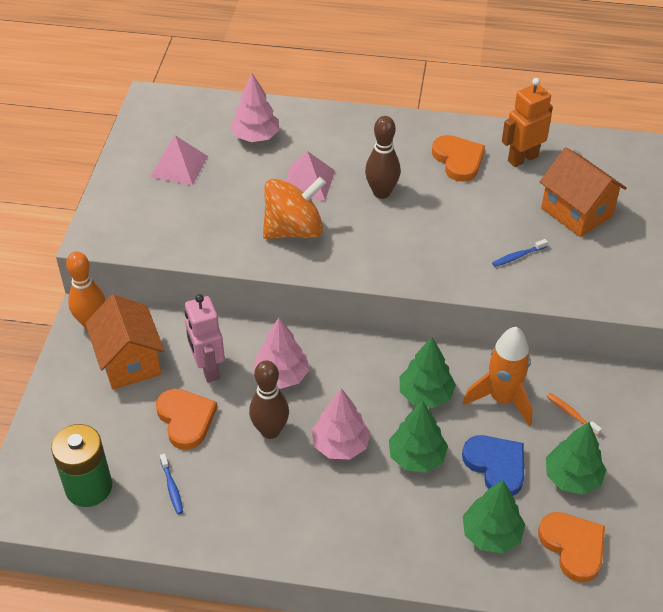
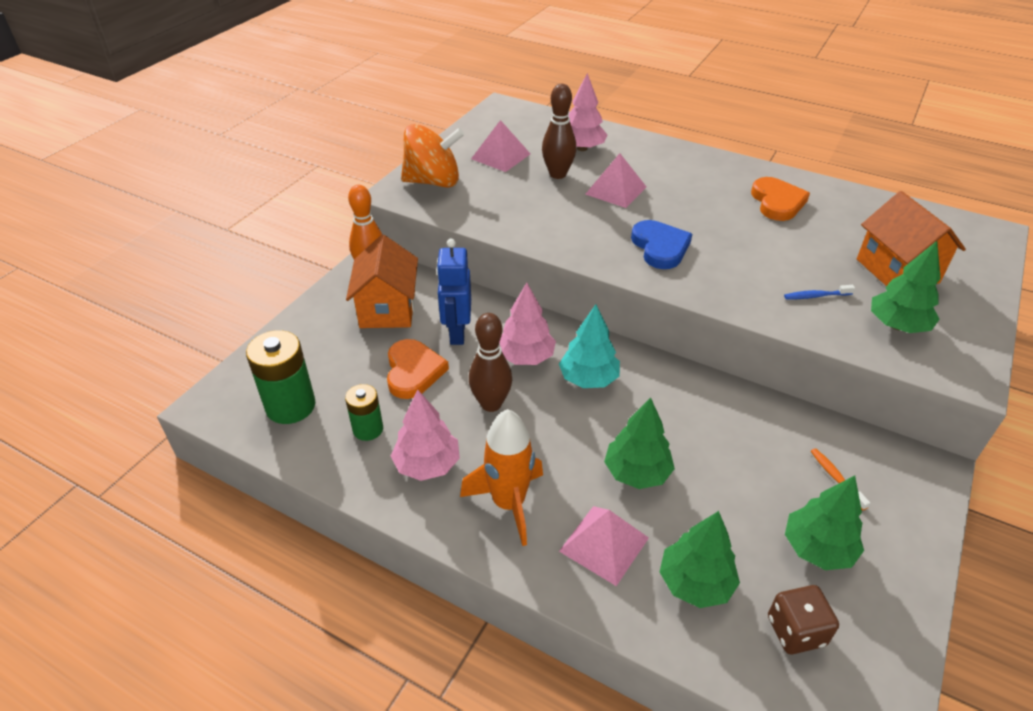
camera: 20 degrees right, 5 degrees down
(172, 487) = (368, 429): blue toothbrush -> green battery
(208, 369) = (457, 333): pink robot -> blue robot
(294, 230) = (584, 224): orange spinning top -> orange spinning top (433, 181)
(340, 445) = (557, 437): pink tree -> pink tree (427, 465)
(345, 381) = (588, 379): none -> turquoise tree
(381, 192) = (686, 212): brown bowling pin -> brown bowling pin (558, 174)
(412, 526) = (604, 544): none -> pink pyramid
(425, 394) = (670, 413): green tree -> green tree (897, 325)
(496, 466) = (726, 508): blue heart -> blue heart (660, 247)
(502, 399) = (756, 440): orange rocket -> orange rocket (508, 503)
(522, 158) = (848, 214): orange robot -> none
(573, 547) = (796, 631): orange heart -> brown dice

